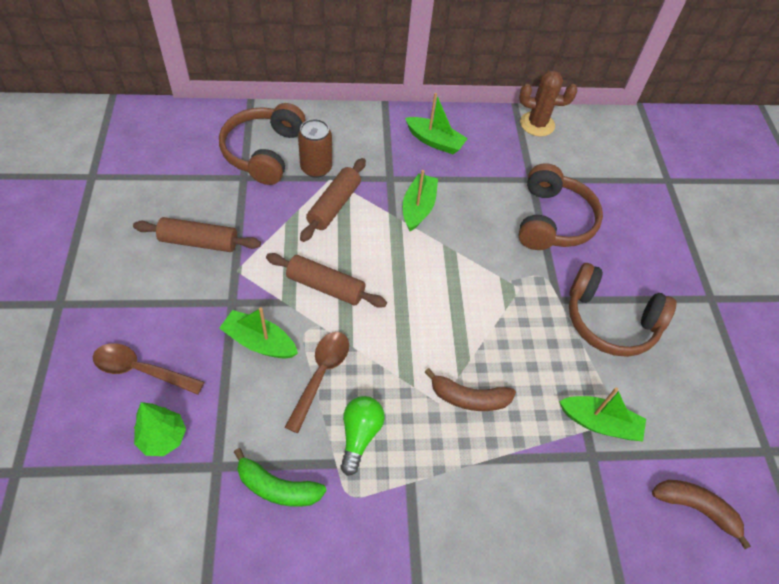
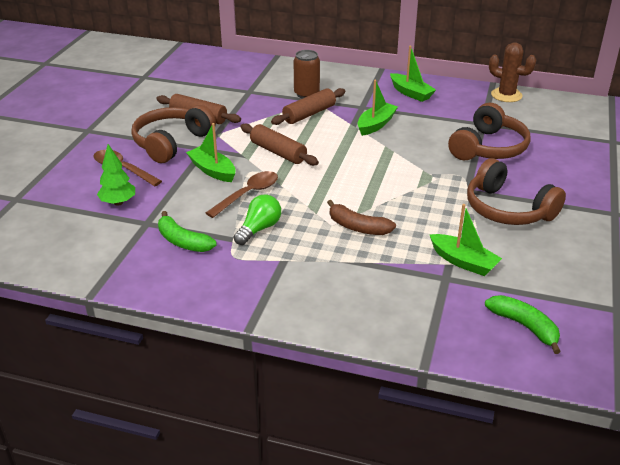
camera: 25 degrees right, 20 degrees down
(264, 152) = (271, 81): brown headphones -> brown headphones (171, 143)
(696, 508) = (524, 326): brown banana -> green banana

